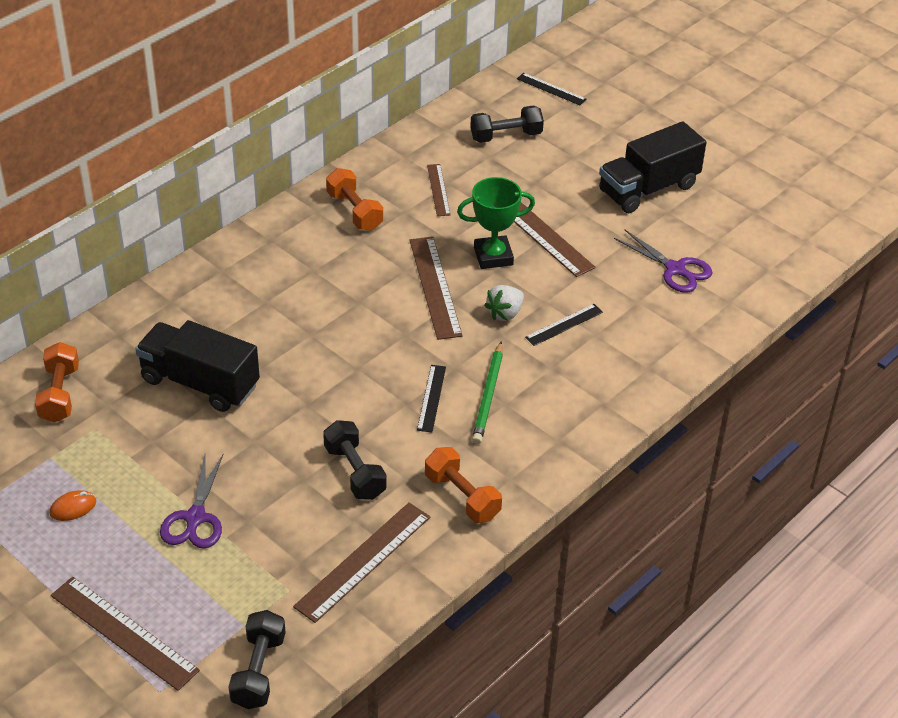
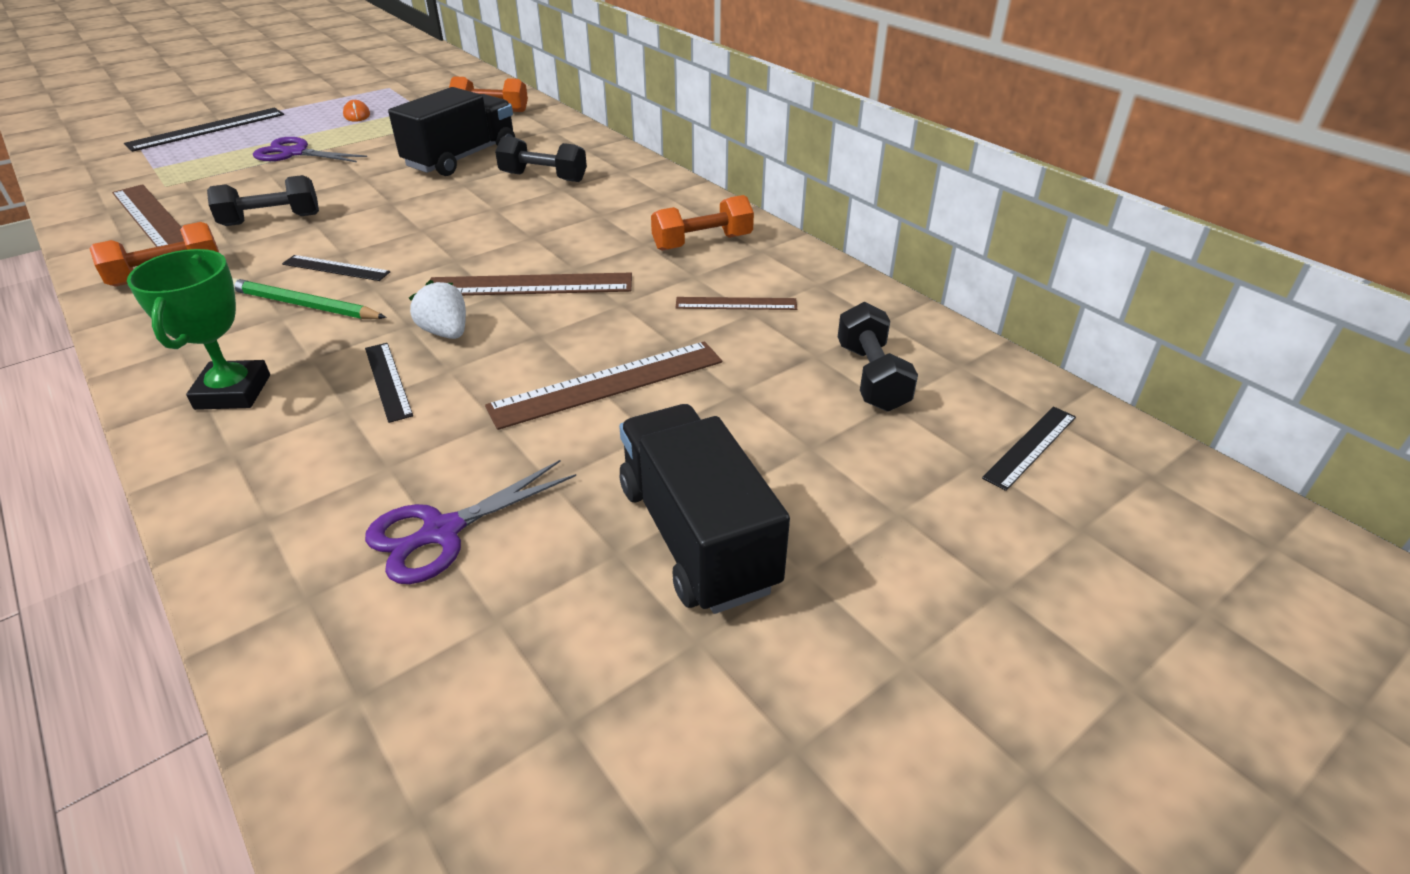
camera: 100 degrees right, 5 degrees down
(123, 632) = (207, 129): brown ruler -> black ruler
(258, 671) = (98, 171): black dumbbell -> black dumbbell (543, 177)
(493, 256) = (571, 335): green trophy -> green trophy (233, 392)

